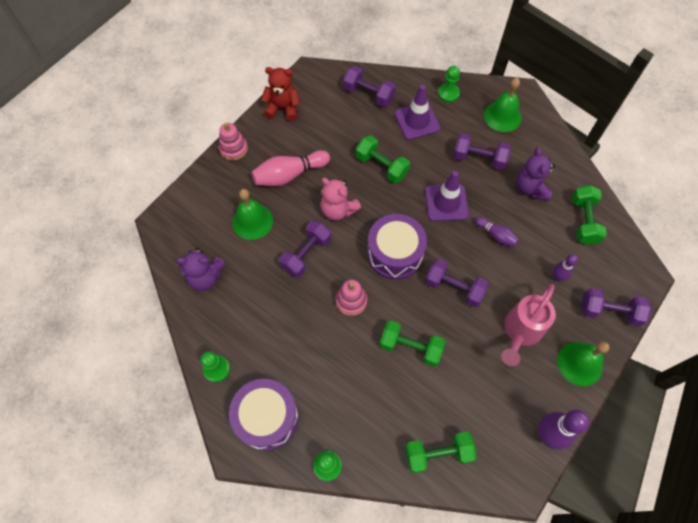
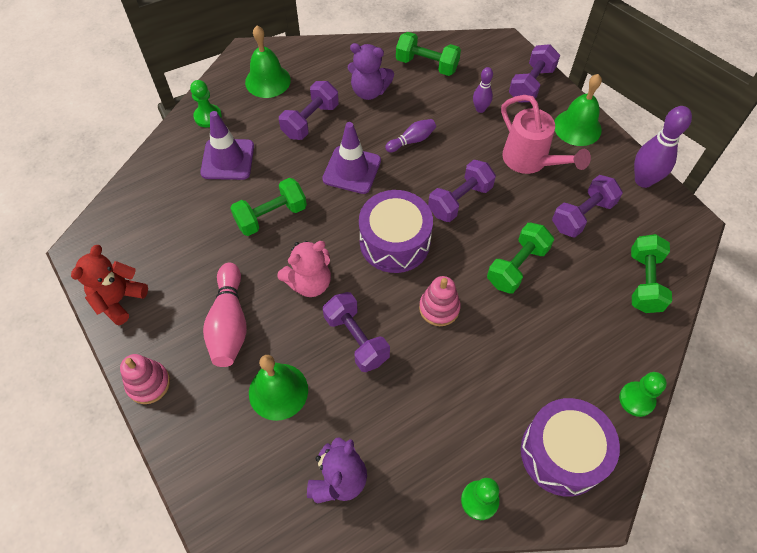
camera: 70 degrees left, 5 degrees down
(368, 94) = (159, 195): purple dumbbell -> purple dumbbell (582, 215)

